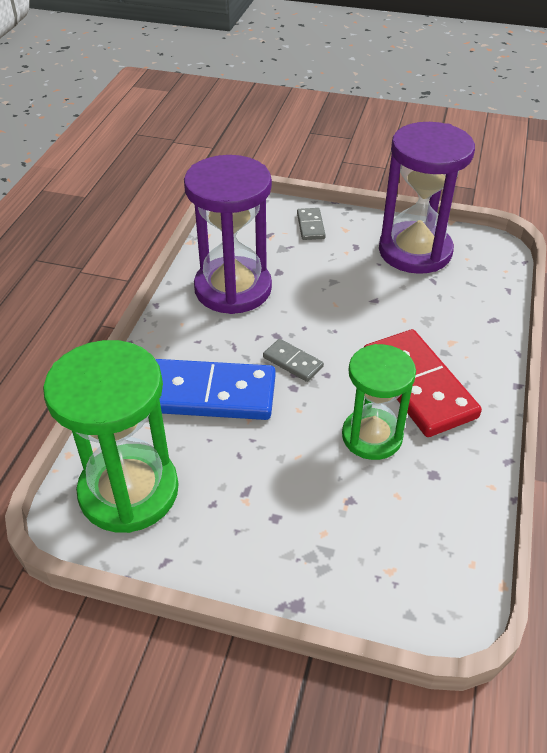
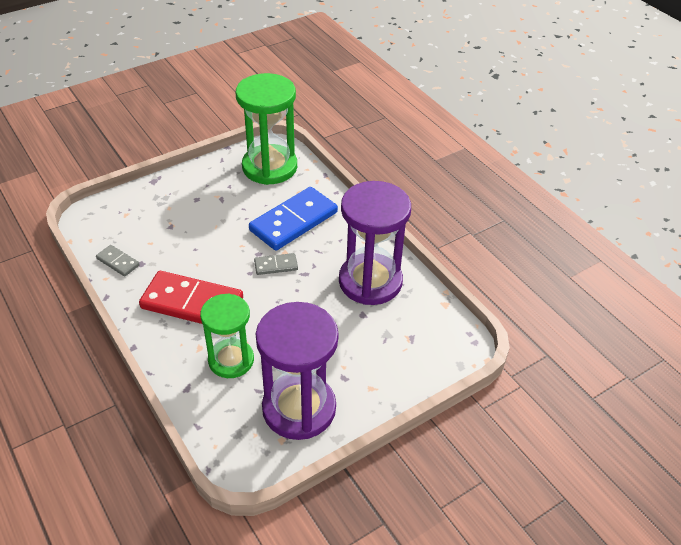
camera: 130 degrees right, 0 degrees up
(310, 226) = (397, 370): grey domino -> grey domino (118, 262)
(372, 436) = (190, 259): green hourglass -> green hourglass (231, 360)

